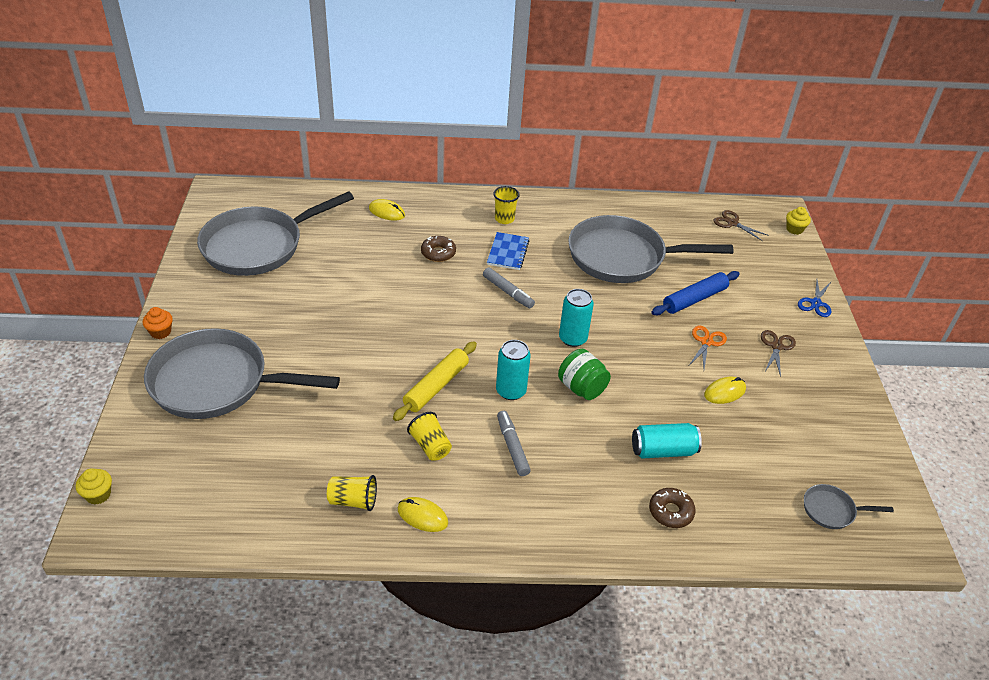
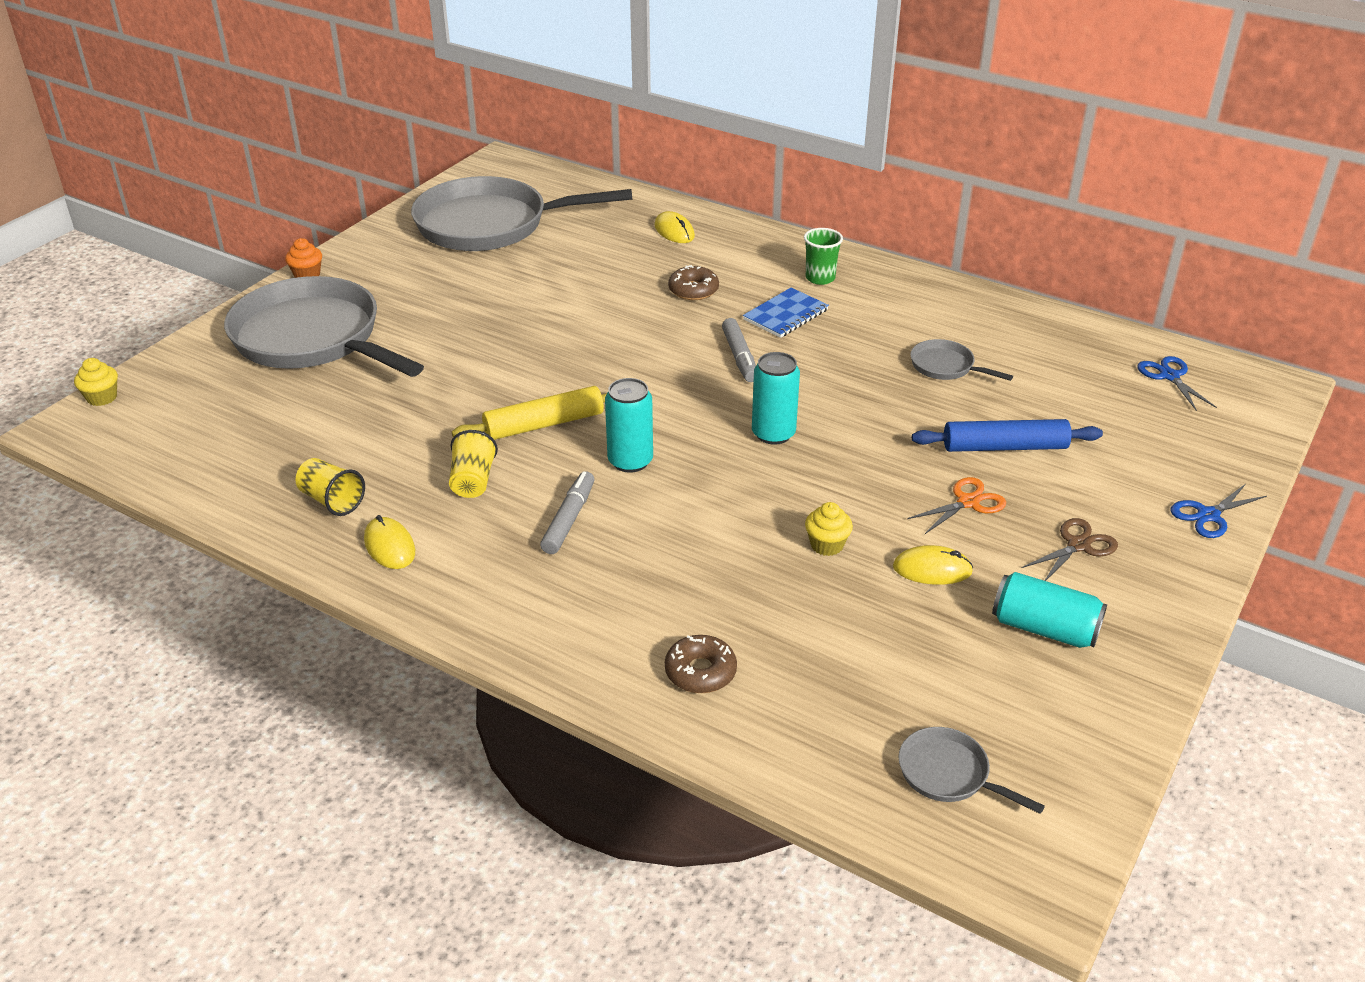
camera: 35 degrees right, 5 degrees down
(504, 219) = (820, 278): yellow cup -> green cup
(581, 388) = (727, 491): green jar -> none
(623, 257) = (946, 366): grey pan -> grey pan, size x0.42
(663, 451) = (765, 600): turquoise can -> turquoise can (1044, 628)
(732, 223) = (1169, 376): brown scissors -> blue scissors
(794, 229) = (1273, 413): yellow cupcake -> yellow cupcake (827, 545)

